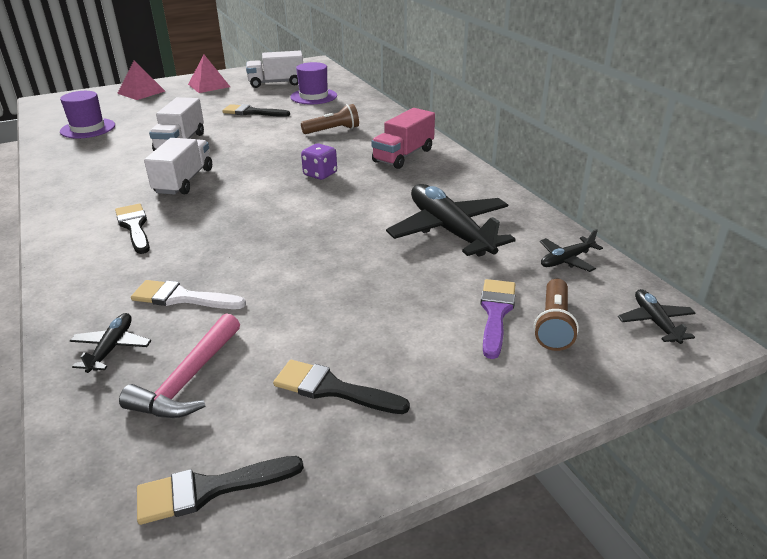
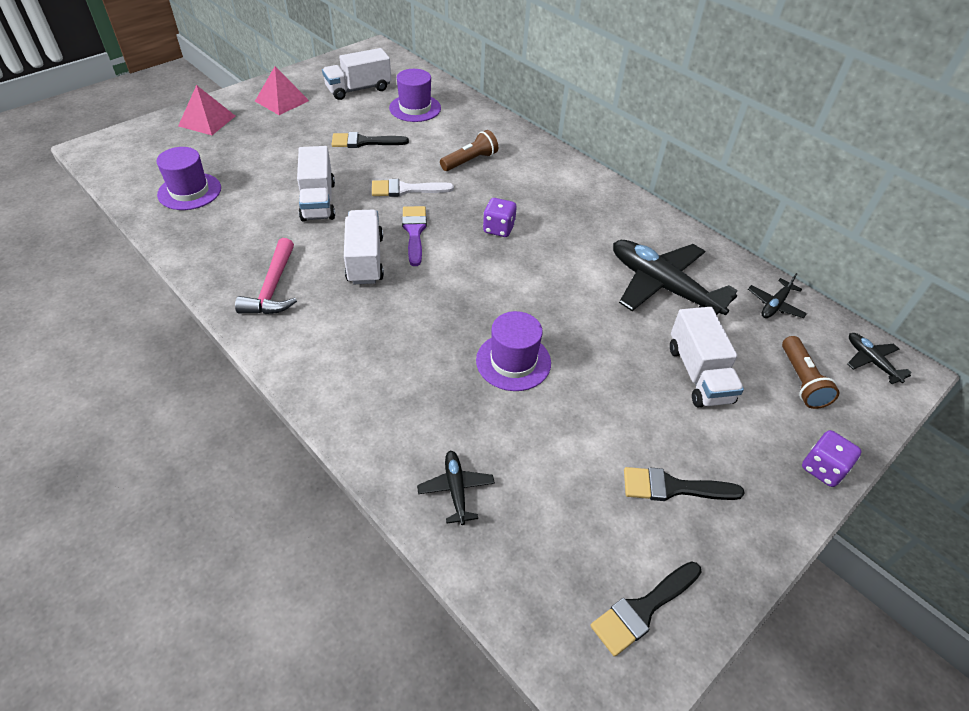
camera: 20 degrees left, 15 degrees up
(134, 227) = (361, 334): black brush -> none
(182, 298) = (477, 416): white brush -> white brush (406, 189)
(188, 380) = (550, 508): pink hammer -> pink hammer (273, 288)
(252, 264) = (513, 361): none -> purple hat
(403, 156) = (563, 190): pink truck -> none
(436, 301) = (699, 374): none -> white truck
(496, 313) = (752, 377): purple brush -> purple brush (414, 232)
(525, 406) = (822, 468): none -> purple dice

